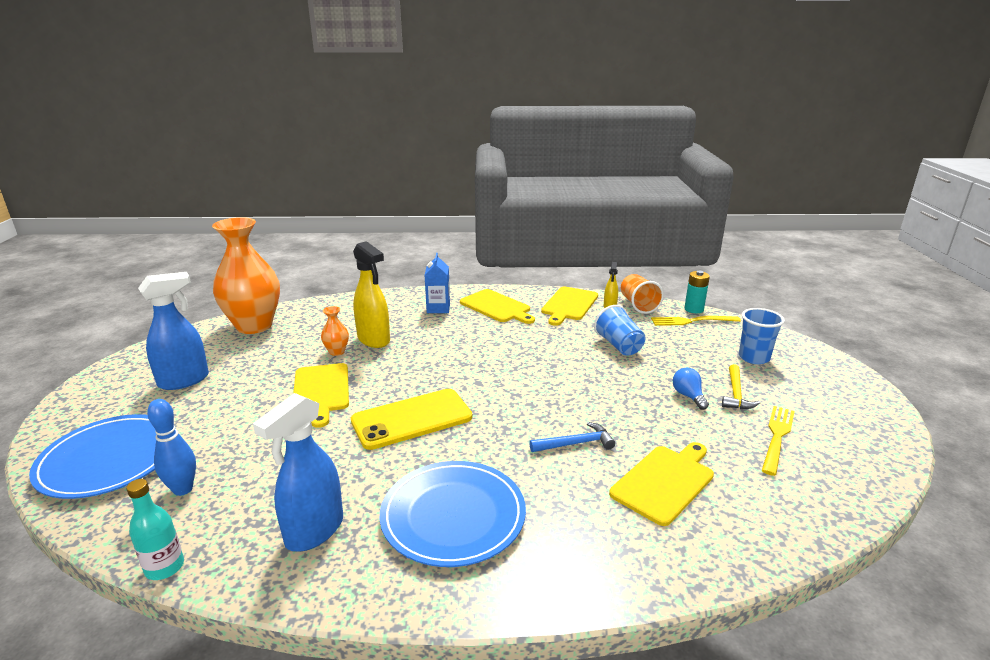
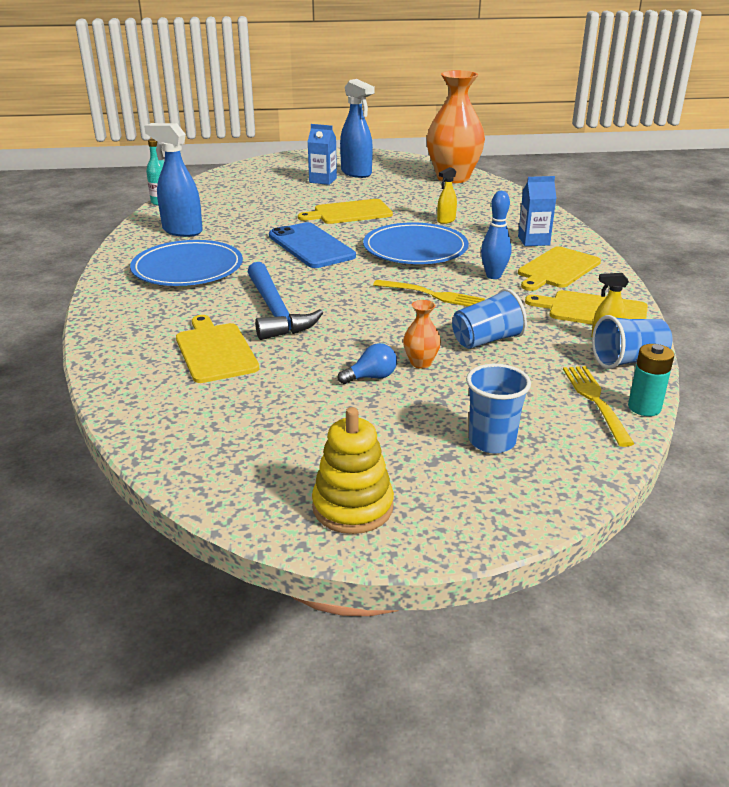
camera: 85 degrees right, 5 degrees up
(109, 459) = (260, 173): blue plate -> blue plate (415, 248)
(183, 489) = (228, 194): blue bowling pin -> blue bowling pin (493, 276)
(190, 406) = (323, 180): none -> blue carton
(337, 352) = (417, 210): orange vase -> orange vase (421, 363)
(374, 340) = (446, 220): yellow spray bottle -> yellow spray bottle, size x0.52
(412, 419) = (311, 246): yellow phone -> blue phone
(576, 443) = (276, 311): blue hammer -> blue hammer, size x1.76
(638, 305) = (628, 361): orange cup -> blue cup
(665, 482) = (215, 351): yellow cutting board -> yellow cutting board turned 150 degrees counterclockwise
(736, 394) = (383, 411): yellow hammer -> none
(777, 437) = (288, 426): yellow fork -> yellow fork (432, 295)
(856, 411) = (353, 507): none -> yellow stacking toy

